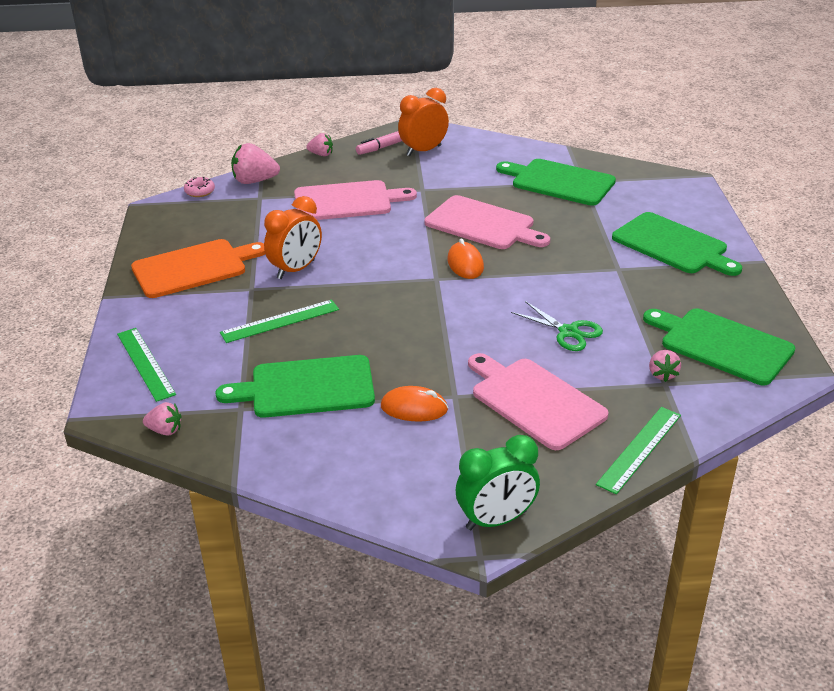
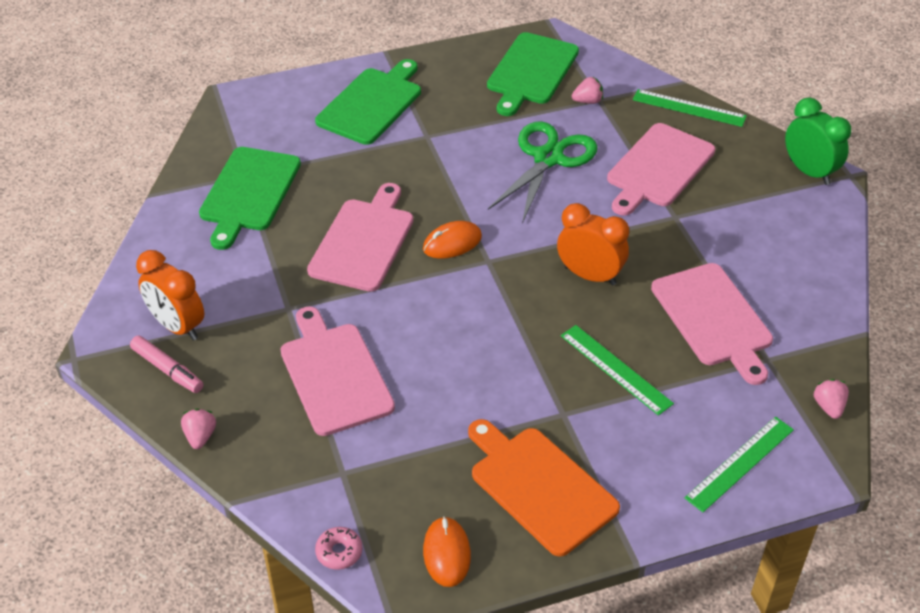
camera: 105 degrees left, 10 degrees up
(254, 181) = (295, 493): pink strawberry -> none
(296, 269) = (510, 383): orange clock -> orange clock (590, 275)
(306, 388) = (713, 318): green cutting board -> pink cutting board
(414, 408) = (705, 239): orange mouse -> orange mouse (447, 553)
(568, 332) = (548, 158): green scissors -> green scissors, size x1.63

